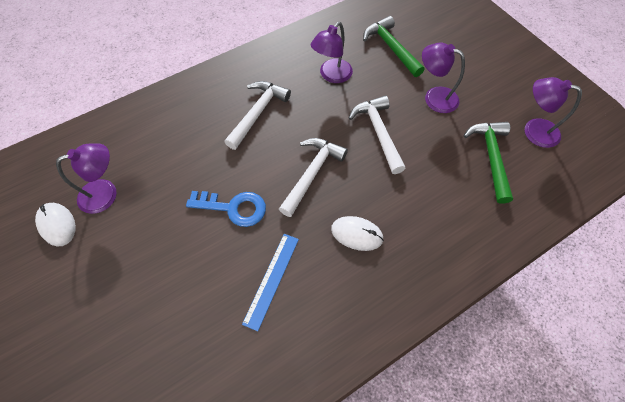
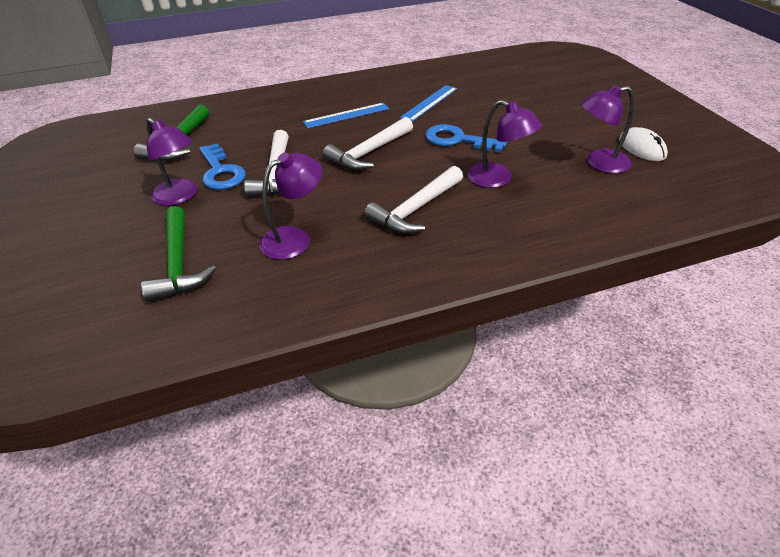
camera: 165 degrees left, 20 degrees down
(356, 234) = (346, 115): white mouse -> blue ruler
(424, 127) = (221, 172): none -> blue key
(533, 130) = (108, 156): purple lamp -> purple lamp (498, 179)

